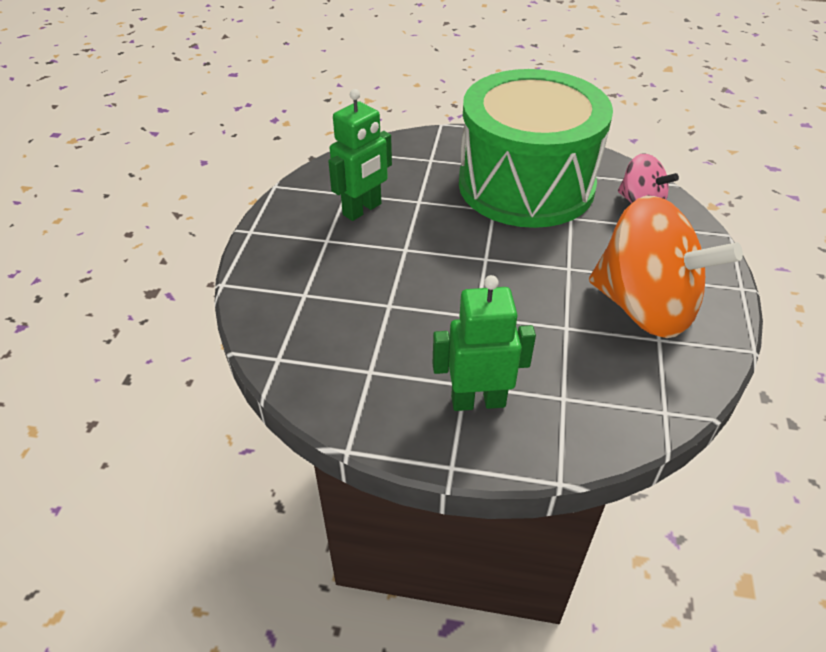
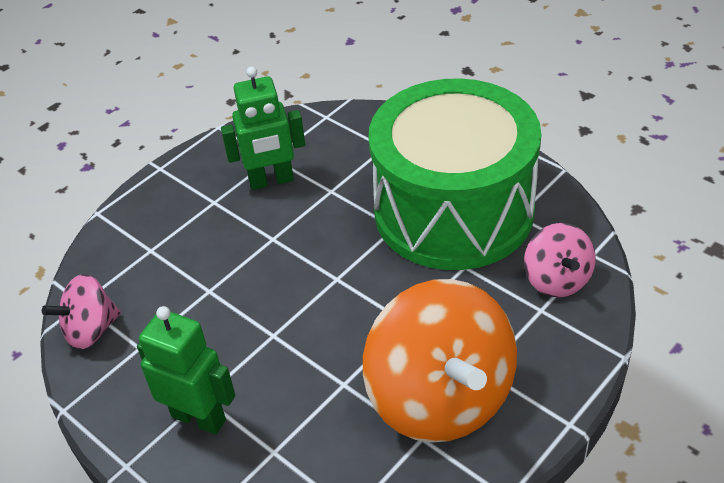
camera: 35 degrees right, 0 degrees up
(310, 376) = (91, 330): none -> pink spinning top

